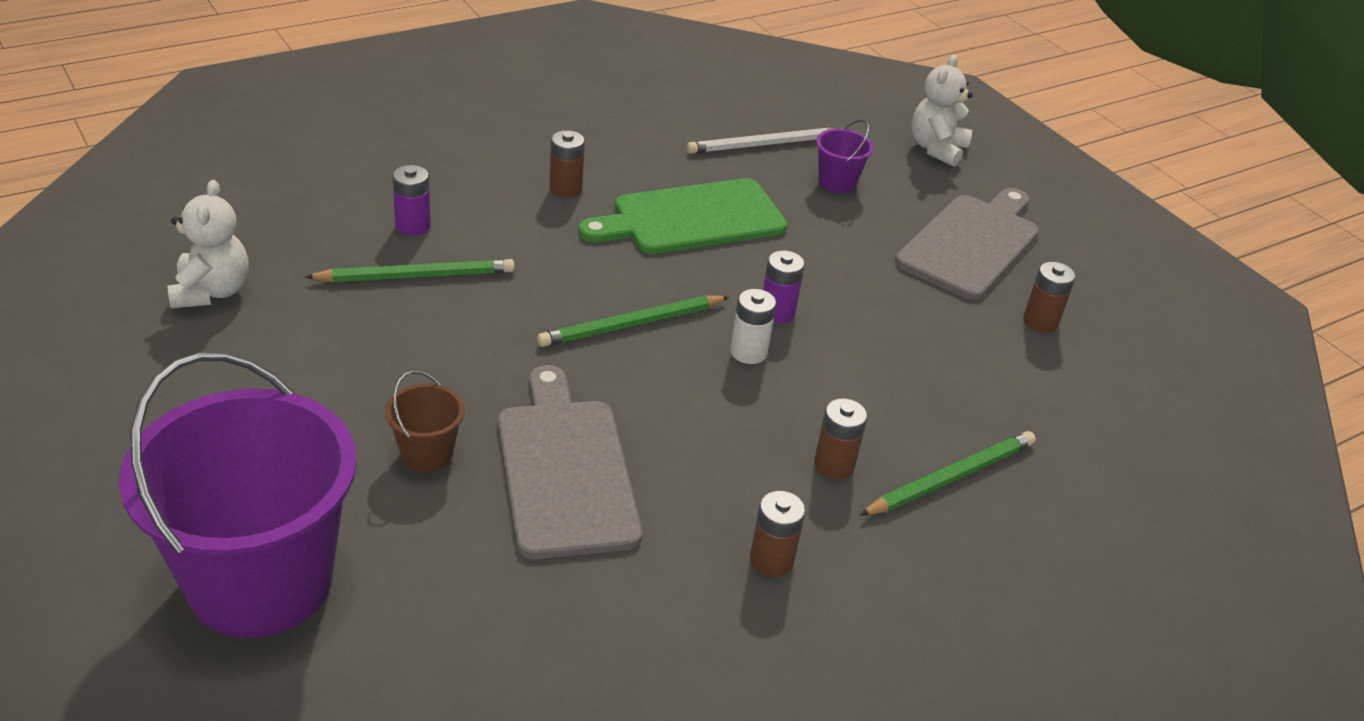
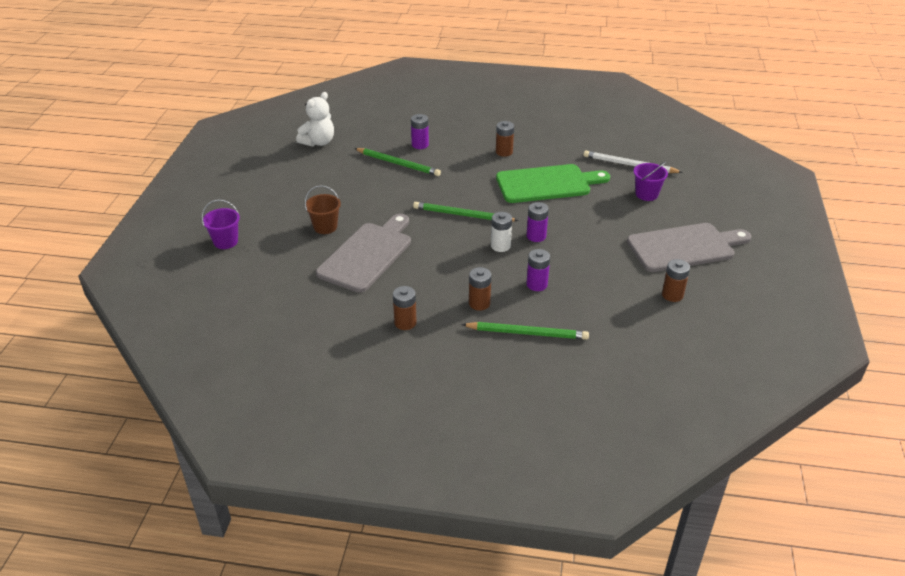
camera: 45 degrees right, 0 degrees up
(260, 581) = (225, 241): purple bucket -> purple bucket, size x0.41
(691, 218) = (547, 184): green cutting board -> green cutting board turned 150 degrees clockwise
(870, 391) = (537, 284): none -> purple battery
(936, 149) = (730, 198): white teddy bear -> none

